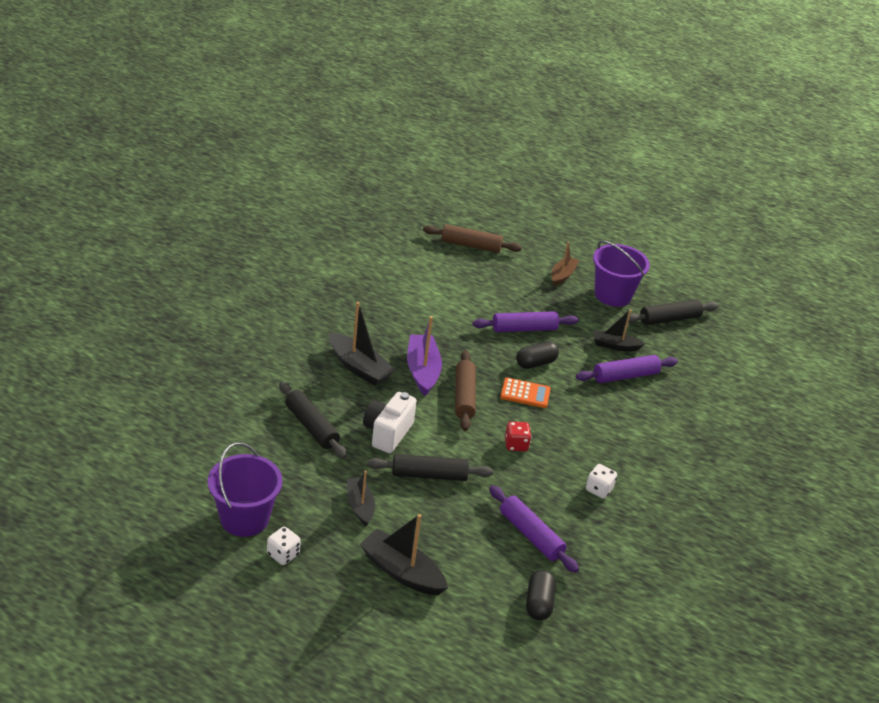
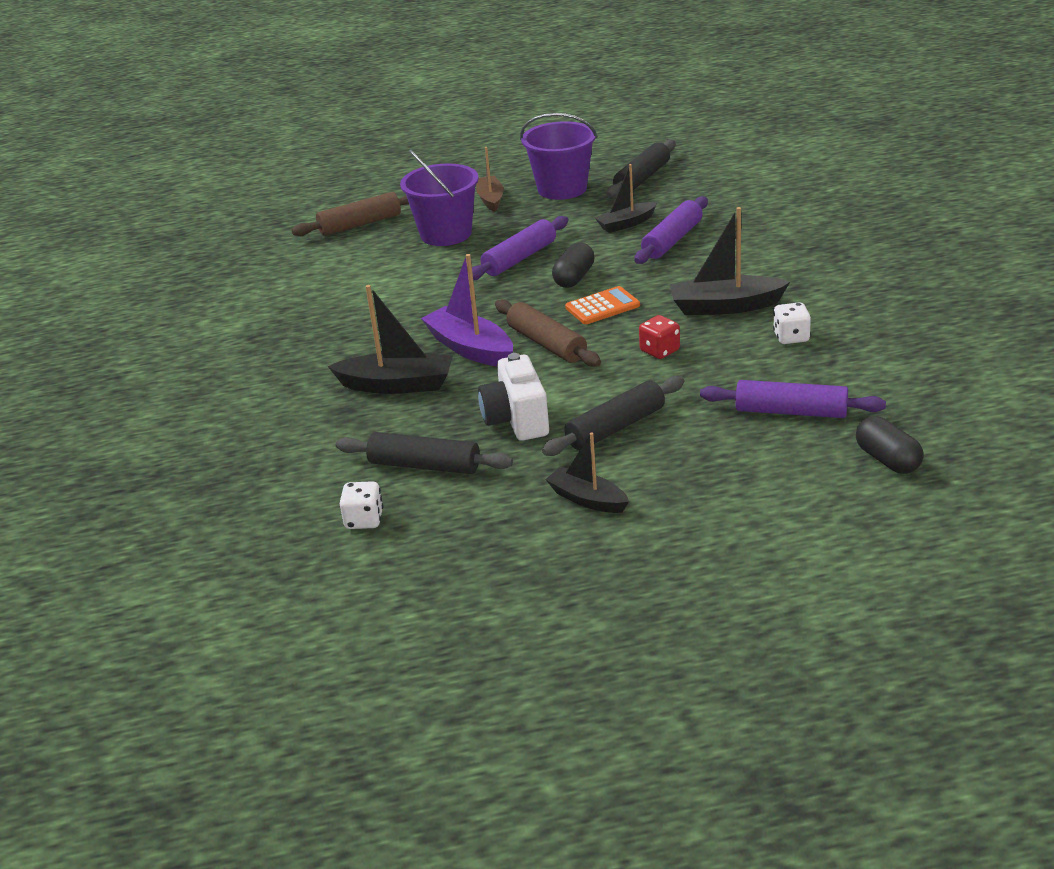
camera: 30 degrees left, 5 degrees down
(244, 518) = (478, 596): purple bucket -> purple bucket (446, 234)
(283, 554) = (574, 598): white dice -> white dice (364, 520)
(402, 572) = (721, 525): black boat -> black boat (725, 306)

